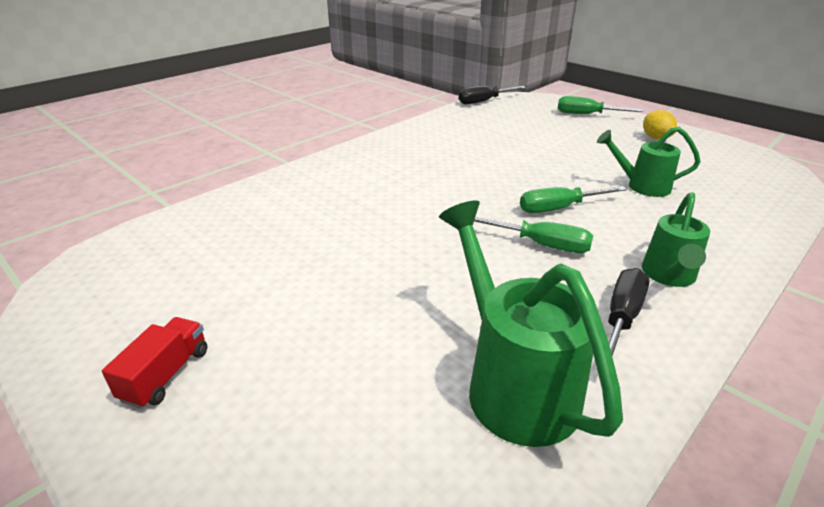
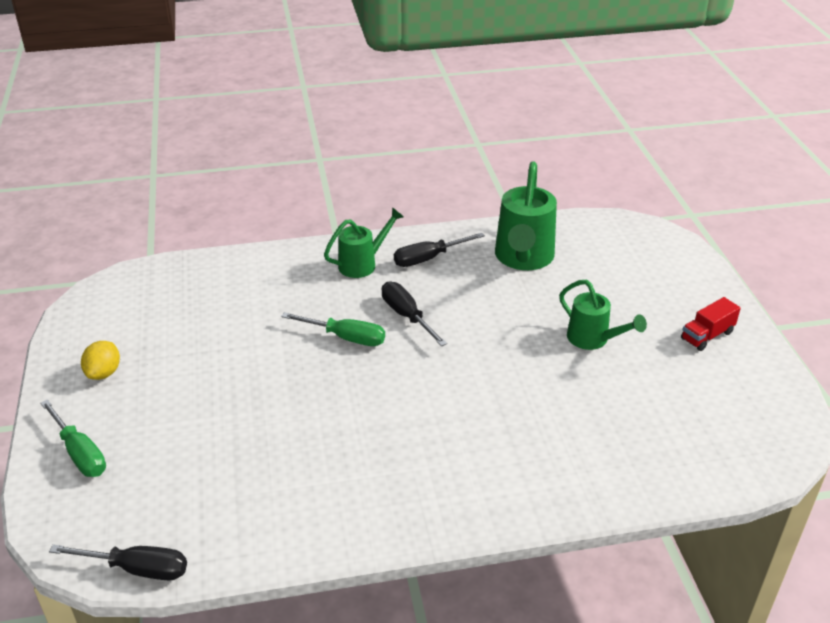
camera: 145 degrees left, 5 degrees up
(540, 244) = (407, 316): green screwdriver -> black screwdriver
(642, 186) = (244, 326): green watering can -> green watering can (593, 339)

